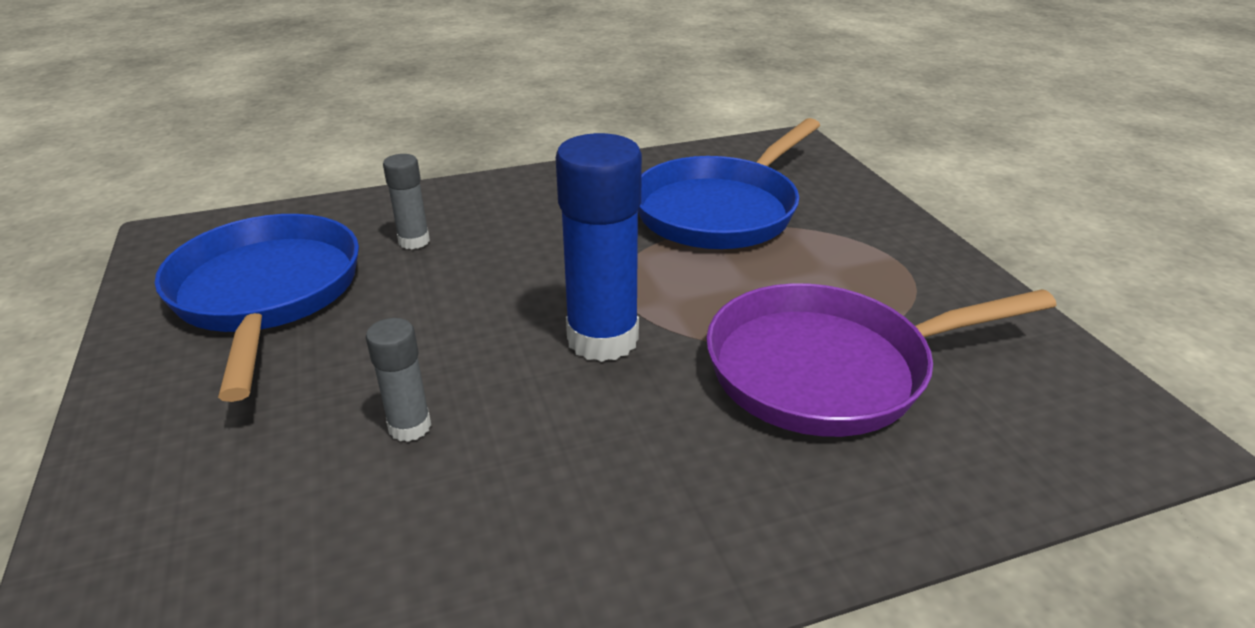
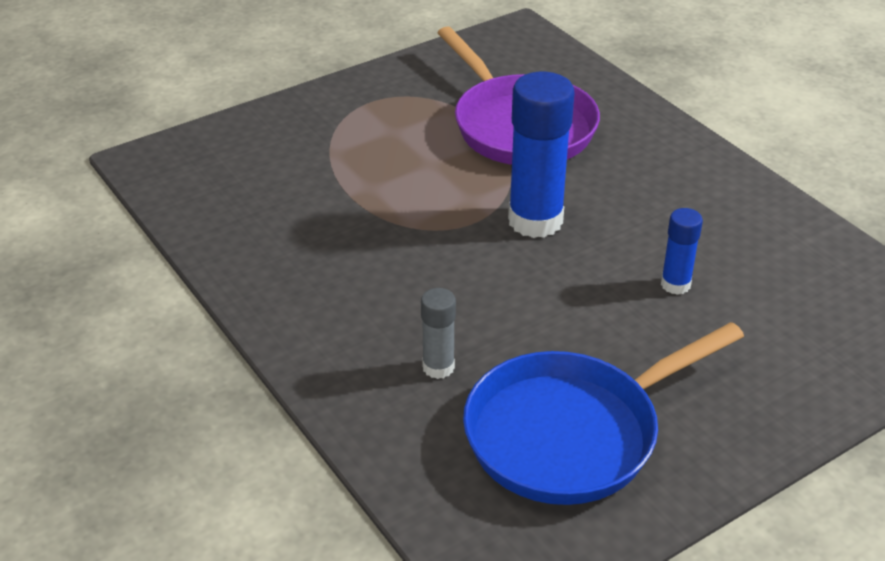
camera: 105 degrees left, 5 degrees up
(409, 426) = (675, 284): grey glue stick -> blue glue stick
(721, 210) = (311, 189): blue pan -> none

